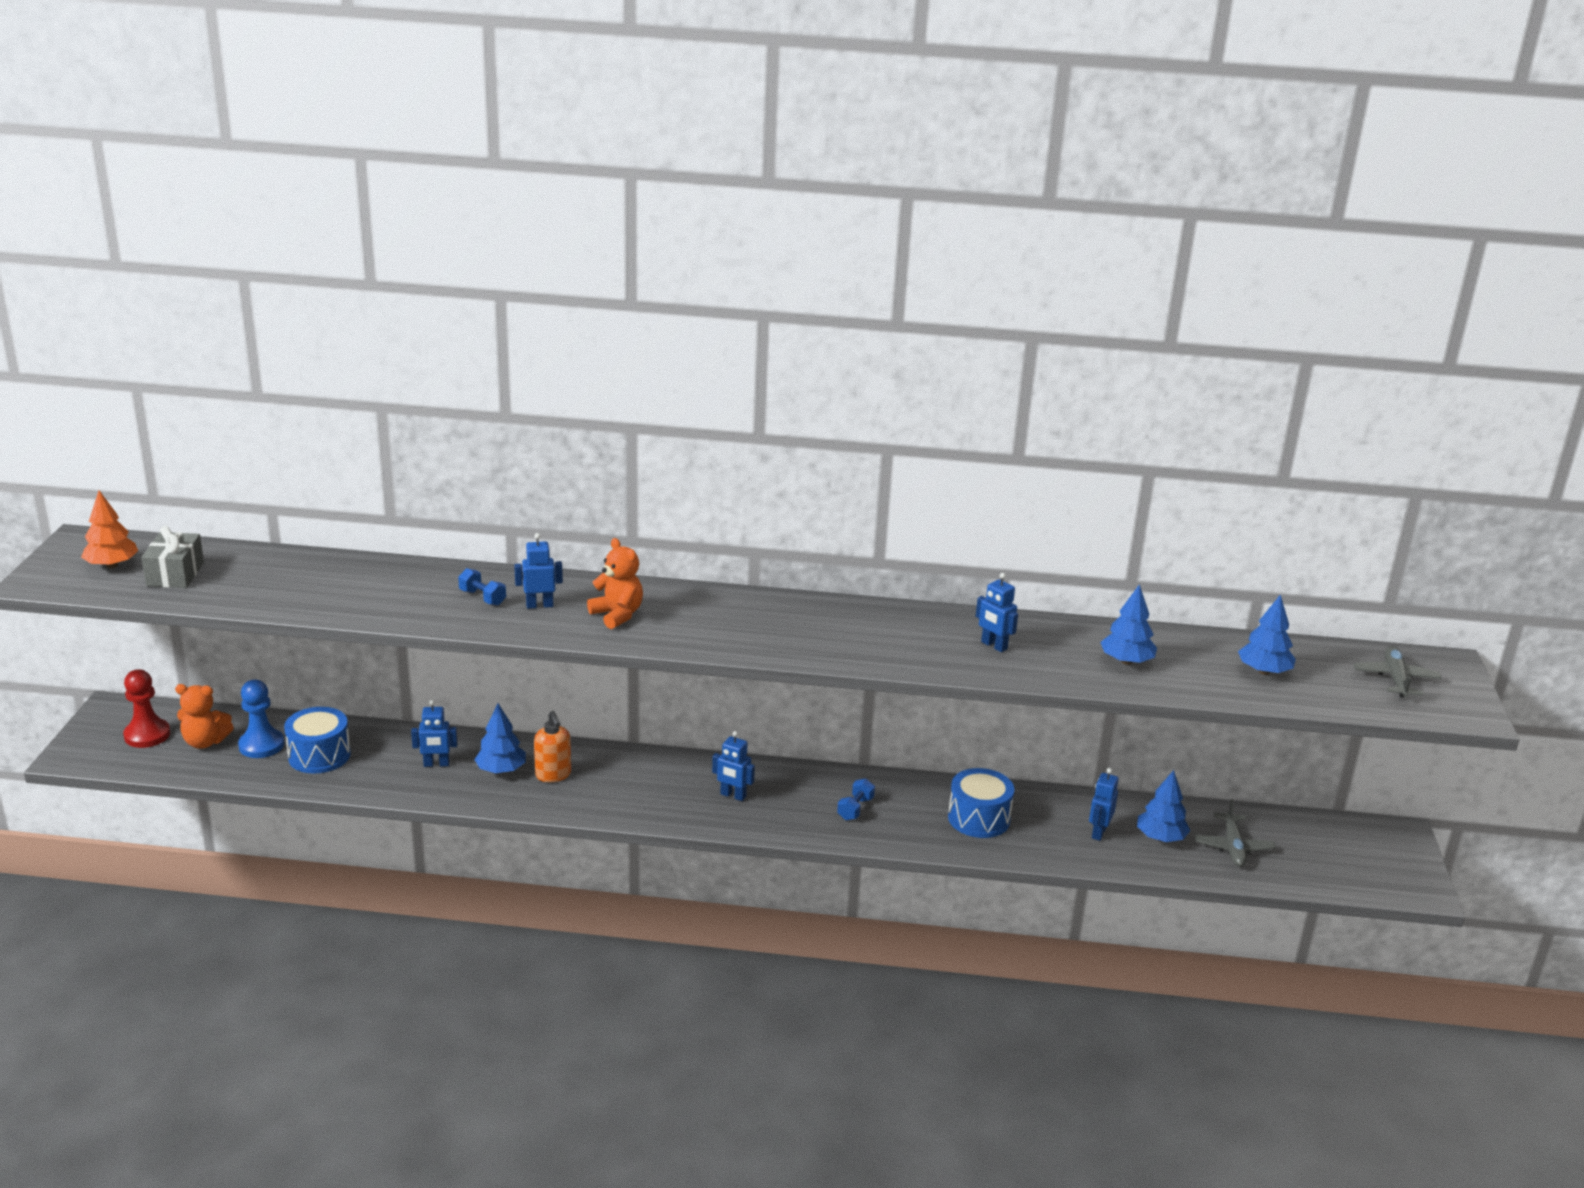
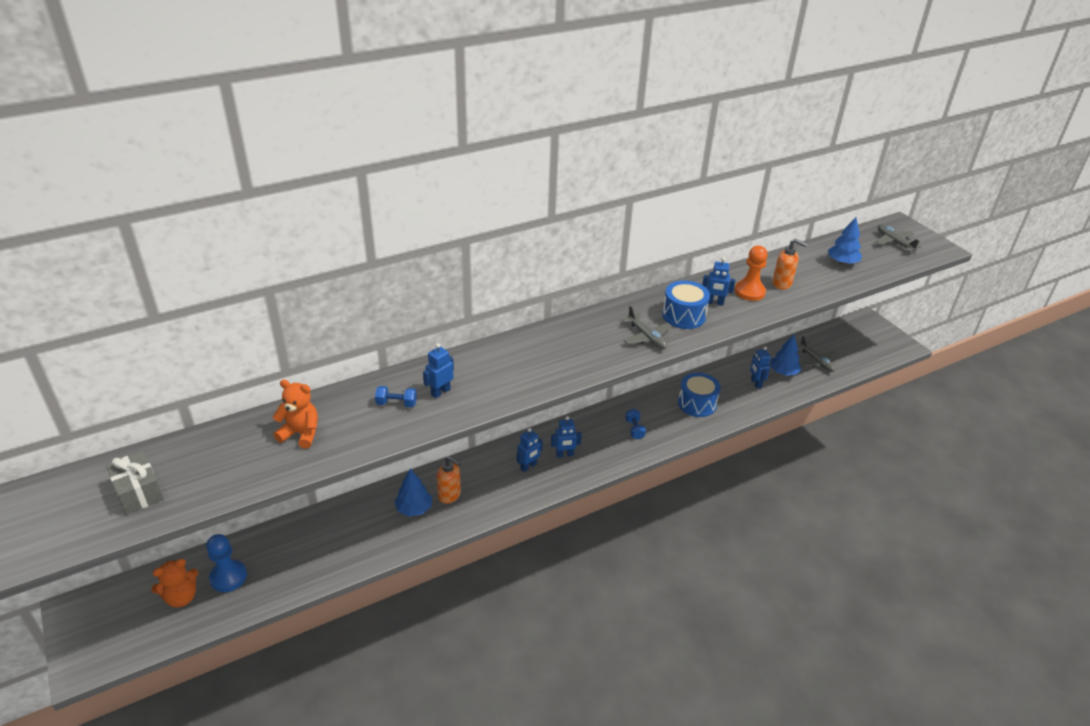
camera: 35 degrees left, 10 degrees up
(112, 565) = (71, 510): orange tree -> none
(147, 735) = (127, 616): red pawn -> none
(319, 755) = (280, 562): blue drum -> blue drum (683, 315)
(436, 764) = (368, 526): blue robot -> blue robot (528, 466)
(617, 615) = (496, 376): orange teddy bear -> orange teddy bear (301, 434)
(848, 646) = (646, 337): none -> grey plane
(1063, 652) = (749, 292): none -> orange pawn
(1126, 661) = (782, 284): blue tree -> orange soap dispenser

